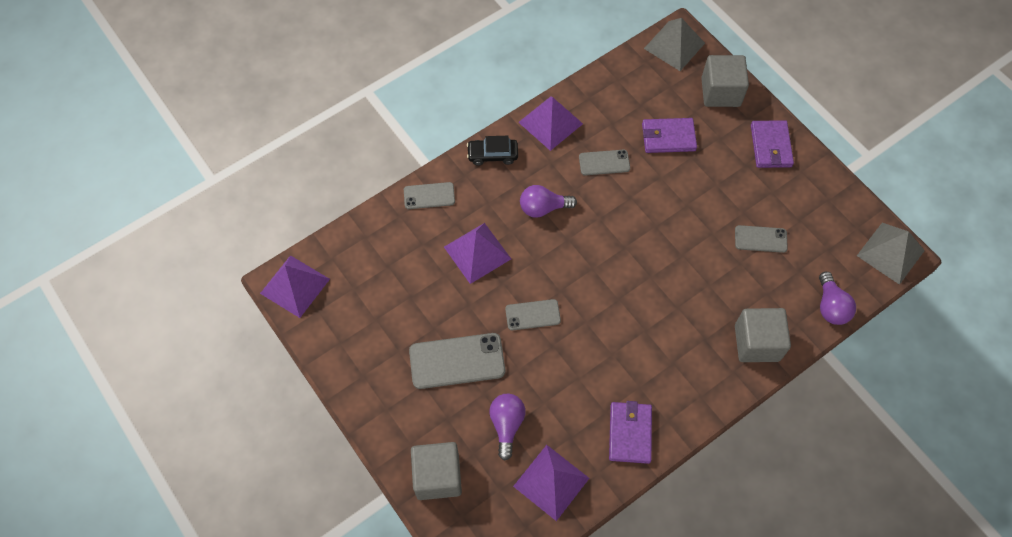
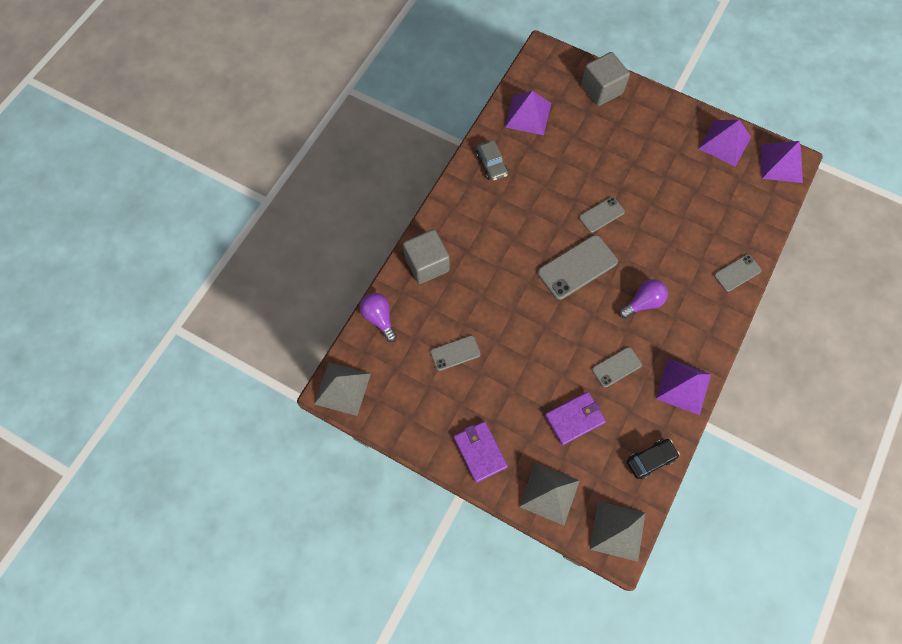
camera: 155 degrees right, 5 degrees up
(457, 361) = (634, 161): grey phone -> grey phone (577, 267)
(477, 253) = (670, 243): purple pyramid -> purple pyramid (724, 143)
(492, 155) = (712, 332): black car -> black car (650, 459)
(507, 425) = (576, 136): purple light bulb -> none
(630, 433) = (491, 164): purple wallet -> grey car
(720, 92) = (549, 493): grey cube -> grey pyramid

